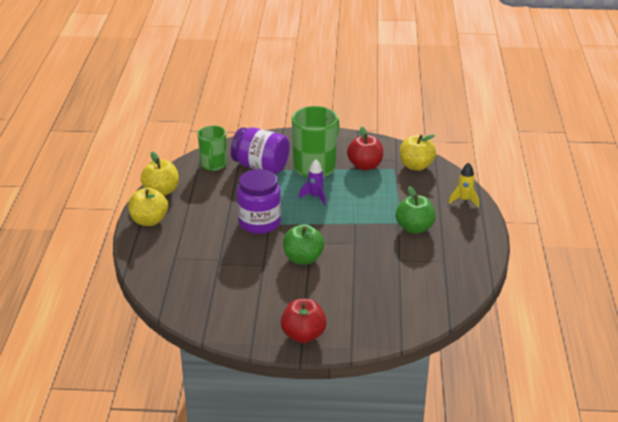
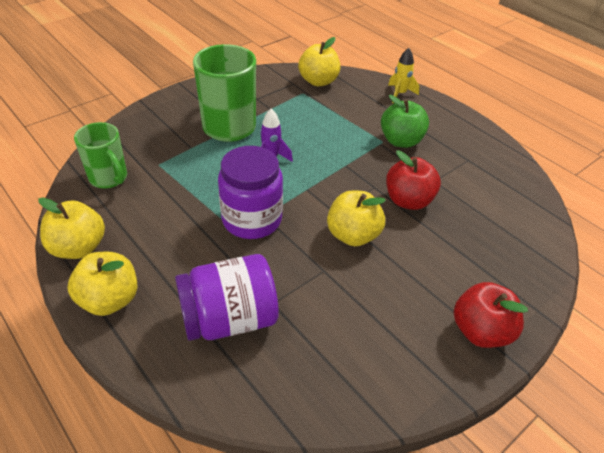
camera: 45 degrees left, 10 degrees up
(261, 166) = (169, 153): purple jar -> purple jar (229, 319)
(303, 259) = (353, 235): green apple -> yellow apple
(365, 166) = (274, 102): red apple -> red apple (408, 201)

